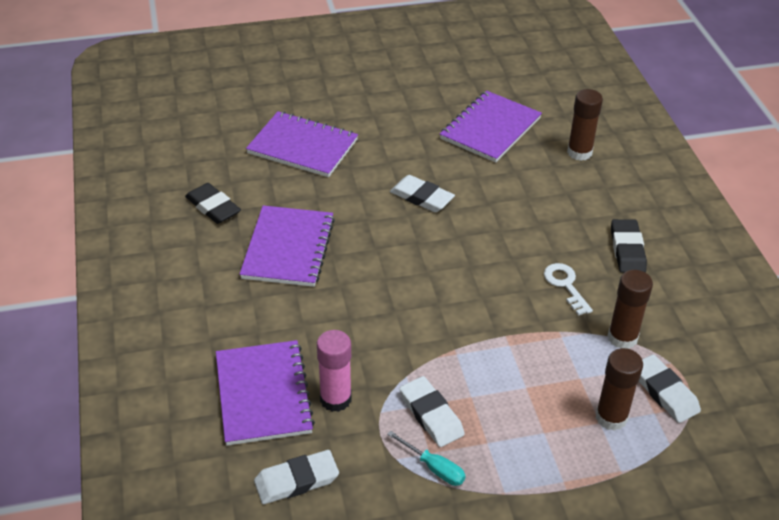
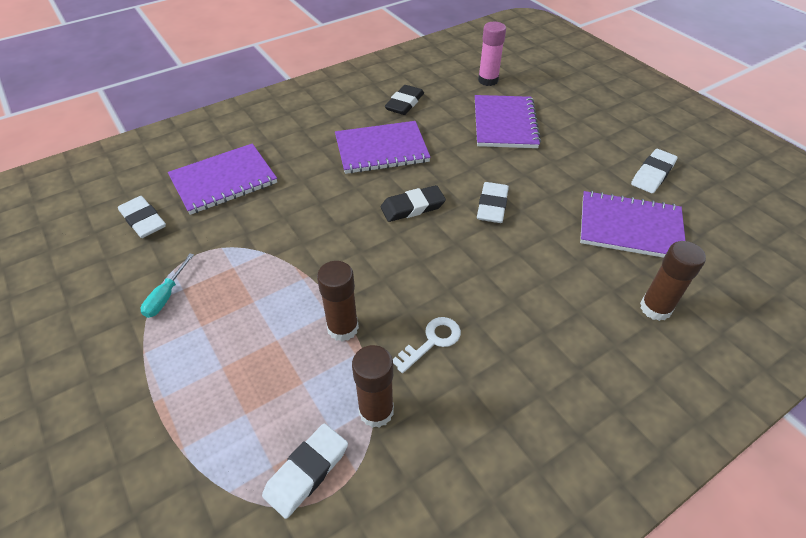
camera: 70 degrees right, 5 degrees up
(335, 399) = (228, 218): pink glue stick -> pink glue stick (488, 80)
(431, 415) = (225, 279): white eraser -> white eraser (652, 174)
(611, 417) = (255, 423): brown glue stick -> brown glue stick (343, 328)
(627, 249) = (521, 388): black eraser -> black eraser (412, 207)

